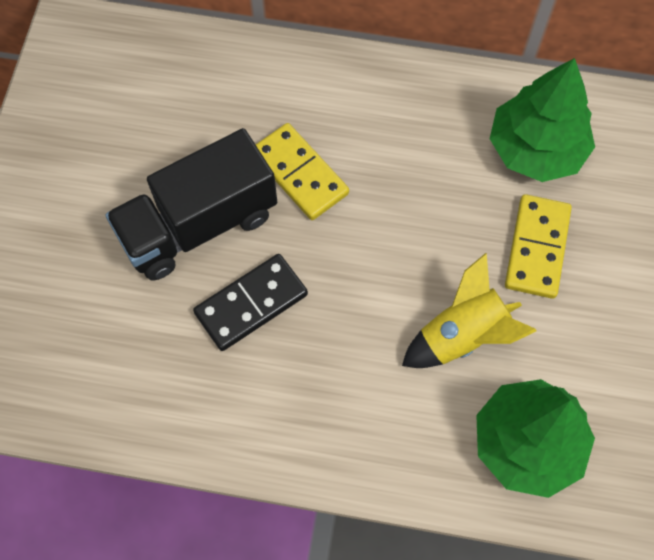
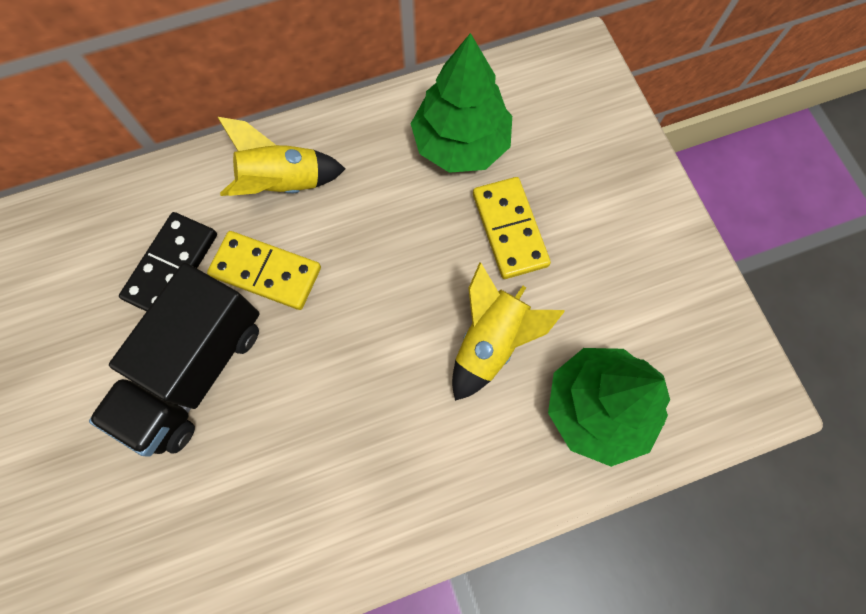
camera: 30 degrees left, 5 degrees up
(251, 304) = (287, 419): black domino -> black domino (172, 266)
(355, 106) = (283, 184): none -> yellow rocket

